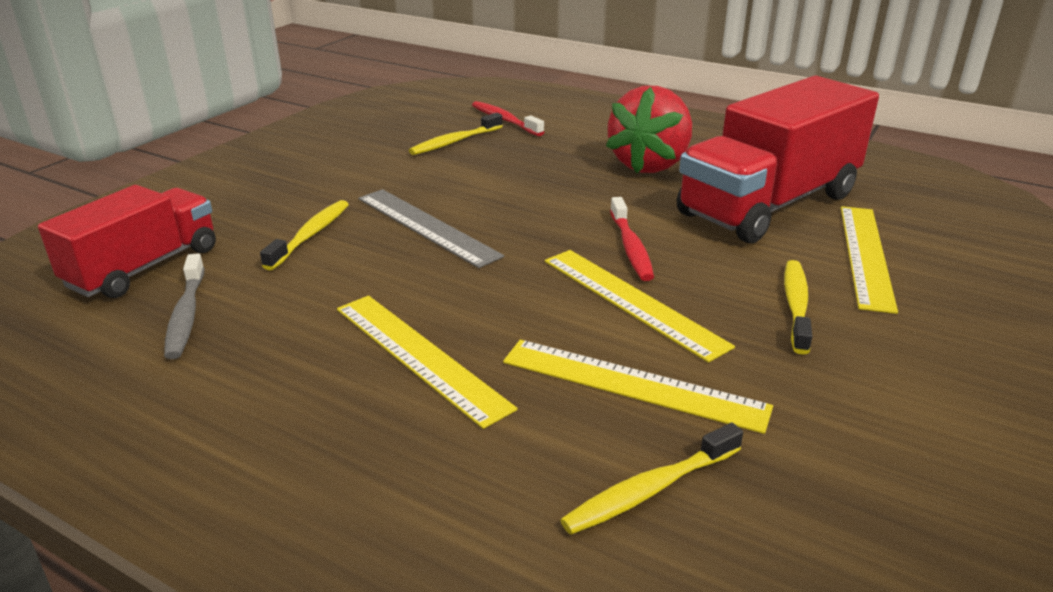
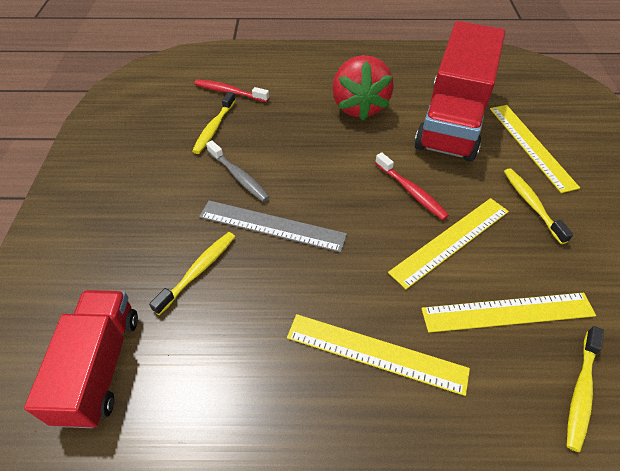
camera: 30 degrees left, 20 degrees up
(186, 315) = (184, 399): grey toothbrush -> grey toothbrush (239, 176)
(311, 235) = (198, 270): yellow toothbrush -> yellow toothbrush turned 45 degrees clockwise
(632, 301) = (451, 241): yellow ruler -> yellow ruler turned 60 degrees counterclockwise

